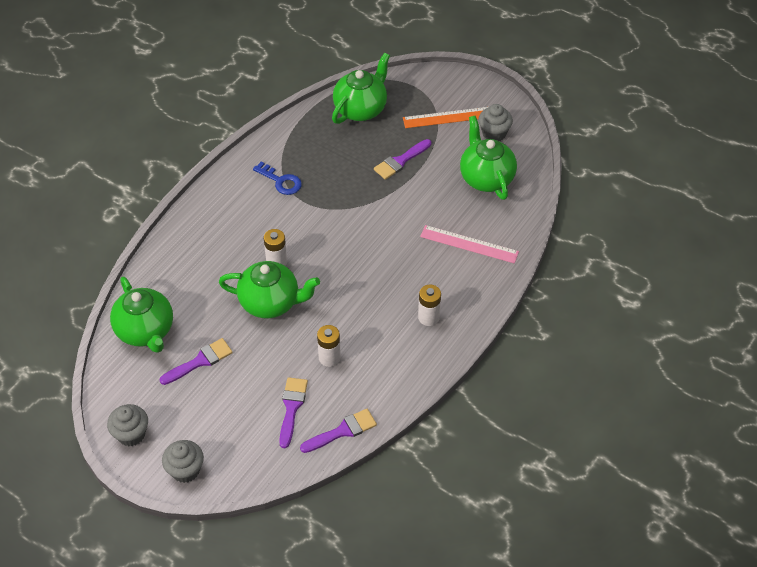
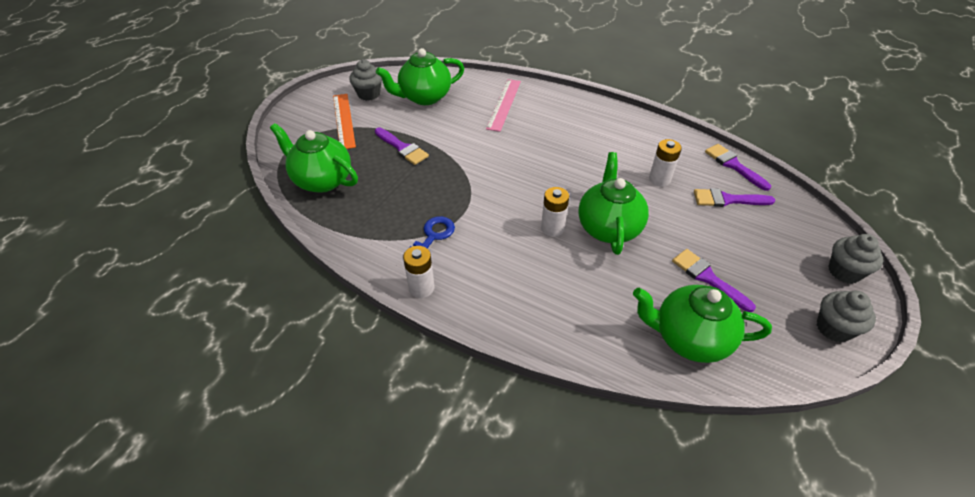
camera: 95 degrees left, 5 degrees down
(146, 331) = (689, 338): green teapot -> green teapot turned 135 degrees counterclockwise
(428, 317) = (591, 123): white battery -> white battery (421, 288)

